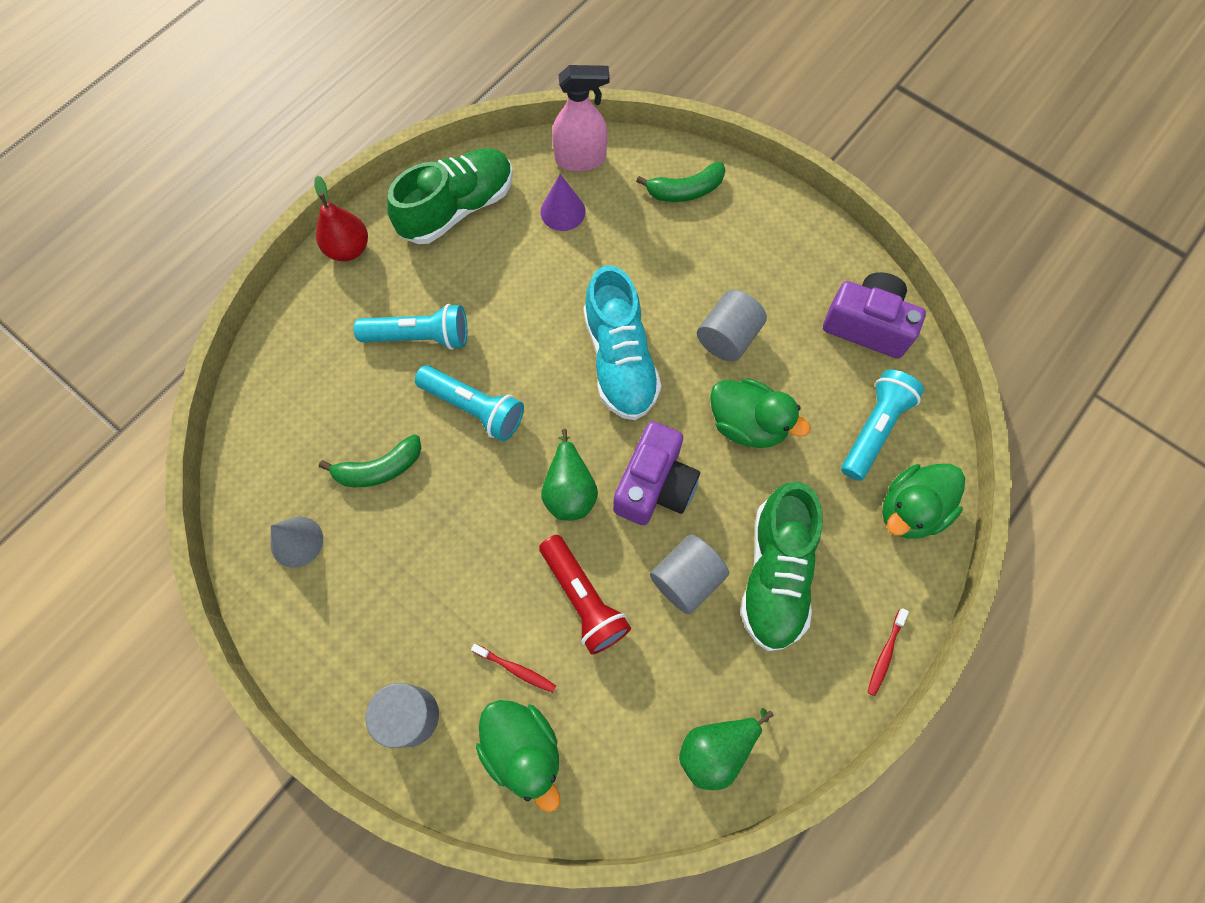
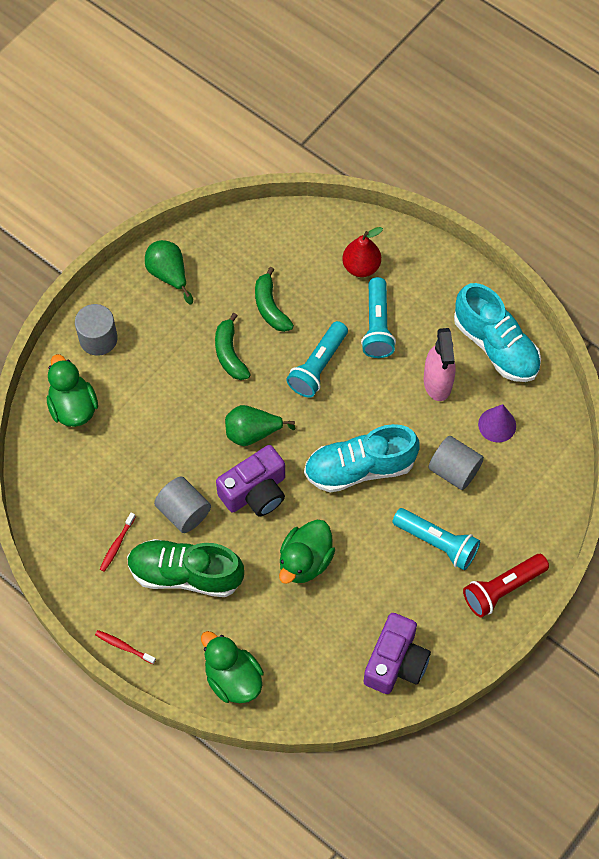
camera: 90 degrees right, 5 degrees down
(297, 541) = (217, 261): grey cone -> none
(348, 249) = (453, 271): red pear -> red pear (361, 267)
(457, 208) = (495, 346): green shoe -> turquoise shoe
(516, 669) = (125, 401): red toothbrush -> red toothbrush (117, 545)
(523, 749) = (73, 407): green duck -> green duck turned 105 degrees clockwise
(581, 159) = (551, 438): pink spray bottle -> pink spray bottle (437, 383)
(583, 599) = (171, 443): red flashlight -> red flashlight (502, 588)
(655, 485) = (255, 492): purple camera -> purple camera turned 60 degrees counterclockwise
(685, 190) = (524, 522): green banana -> green banana (230, 354)
(716, 749) = (66, 527): green pear -> green pear (169, 275)
(728, 337) = (381, 550): grey cylinder -> grey cylinder (454, 470)
(874, 429) = (301, 658): turquoise flashlight -> turquoise flashlight (437, 543)

